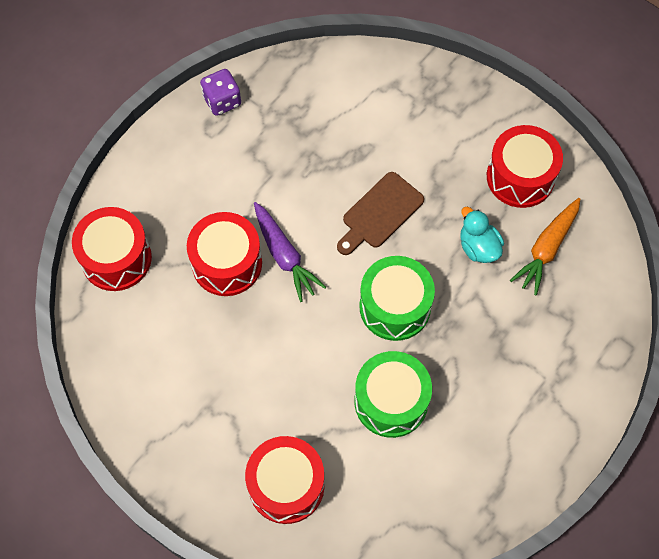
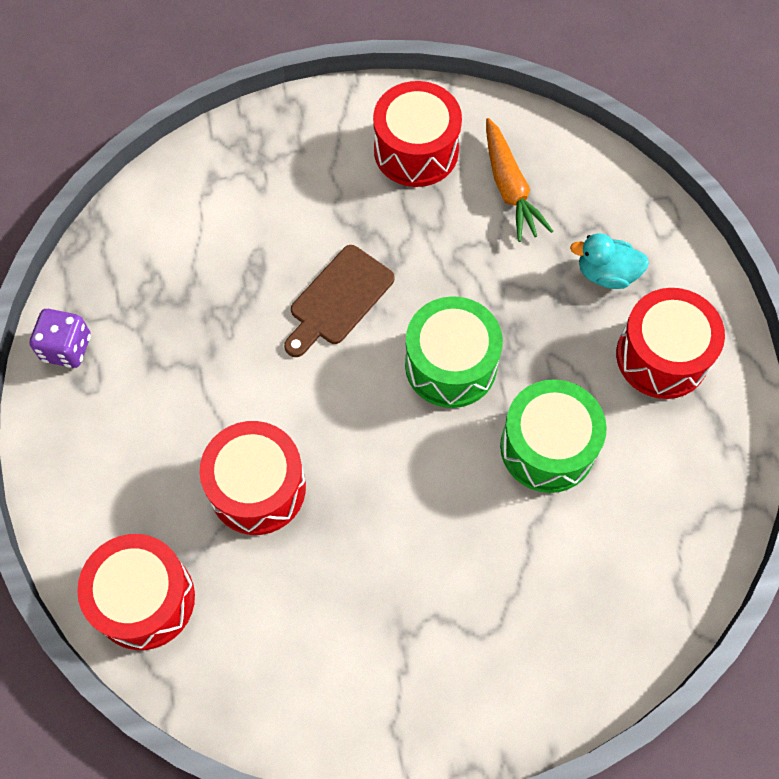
camera: 50 degrees left, 0 degrees up
(285, 256) = (302, 424): purple carrot -> none
(286, 485) = (555, 619): red drum -> red drum (662, 356)
(380, 213) = (338, 299): brown cutting board -> brown cutting board turned 45 degrees clockwise
(478, 247) = (455, 242): turquoise duck -> turquoise duck (606, 273)

